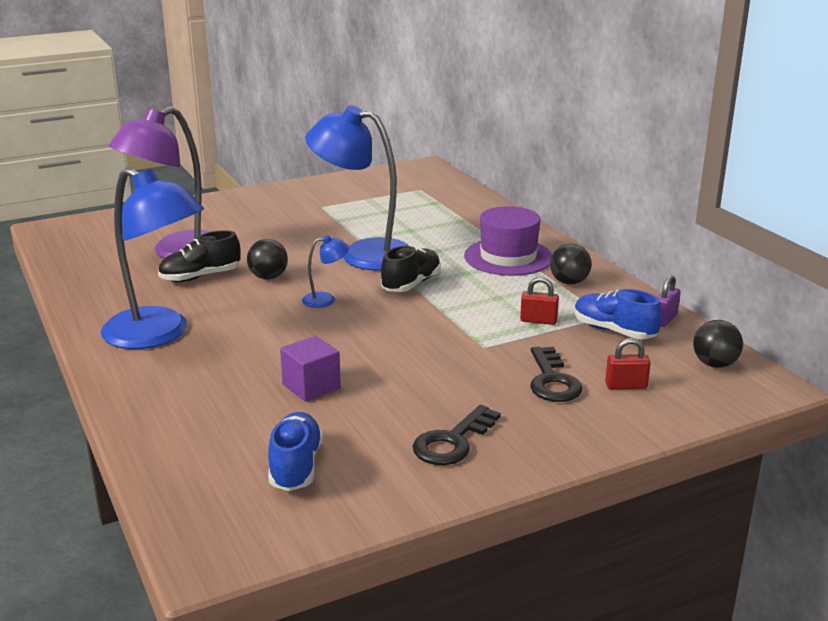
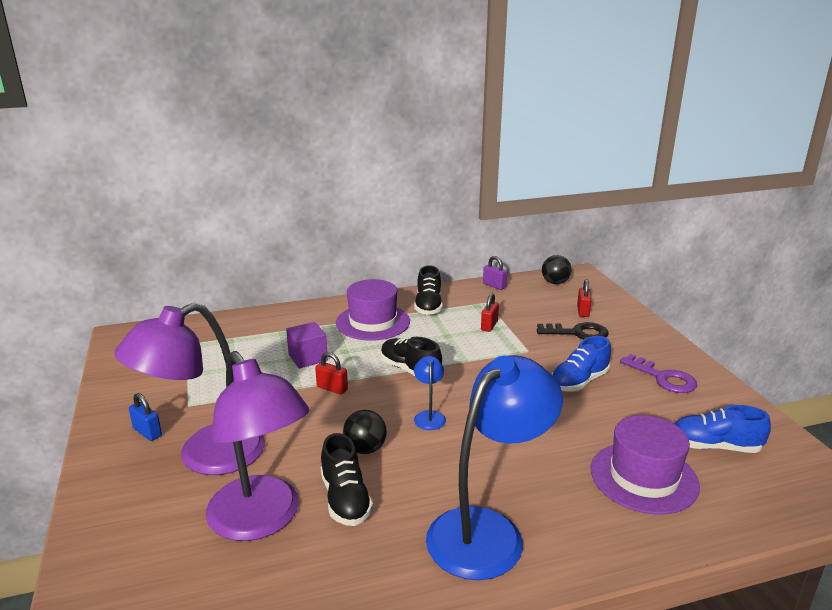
camera: 80 degrees left, 0 degrees up
(233, 414) = (643, 477): none -> purple hat
(252, 224) = (205, 456): none -> purple lamp
(281, 201) = (147, 432): none -> blue padlock
(311, 386) = (593, 433): purple cube -> purple cube (308, 358)
(363, 253) = (332, 388): blue lamp -> red padlock
(452, 442) = (663, 378): black key -> purple key
(569, 282) = (428, 306): black ball -> black shoe
(614, 331) = (508, 303): blue shoe -> blue shoe (579, 382)

